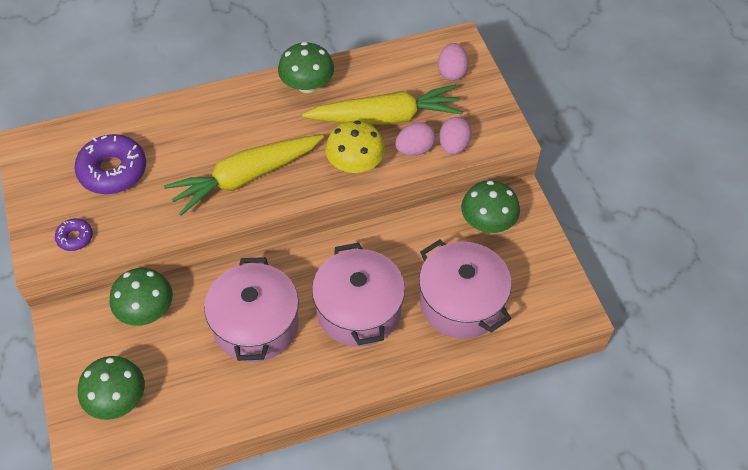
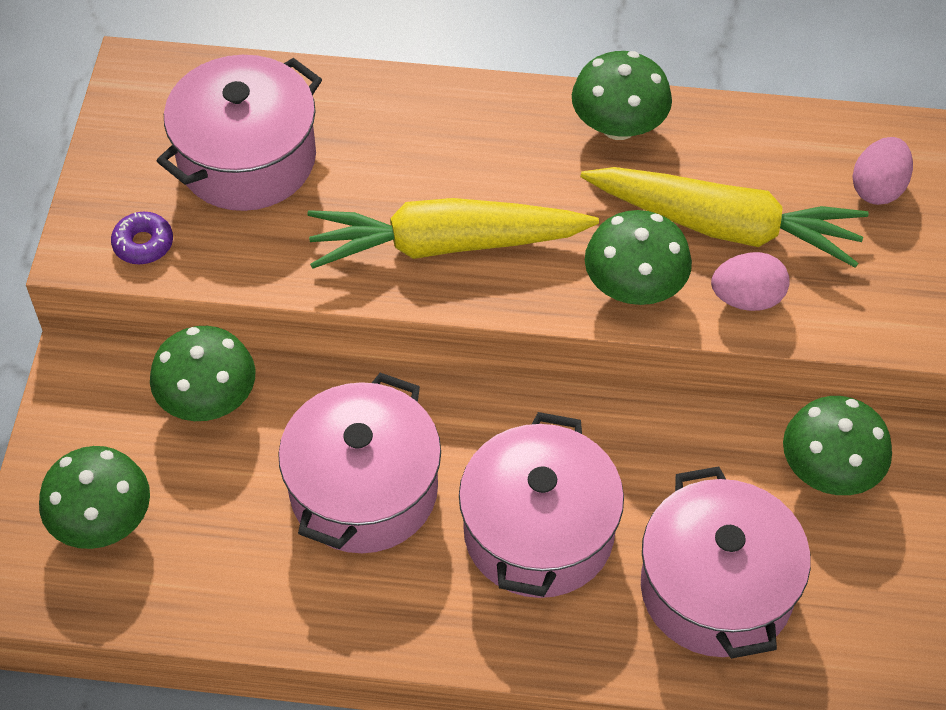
camera: 25 degrees right, 0 degrees up
(113, 171) = (247, 159): purple donut -> pink pot
(355, 164) = (634, 287): yellow mushroom -> green mushroom
(453, 146) = (818, 317): pink egg -> none

